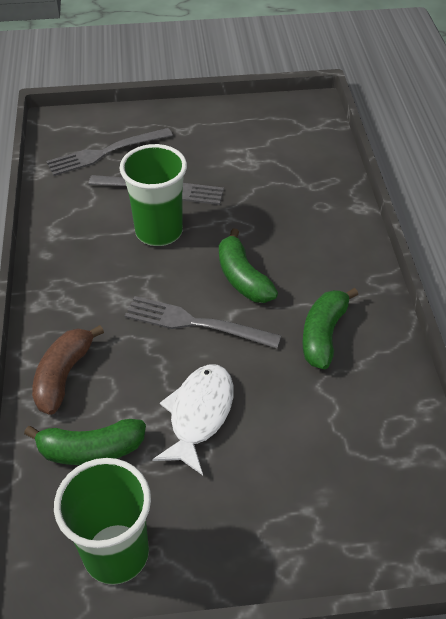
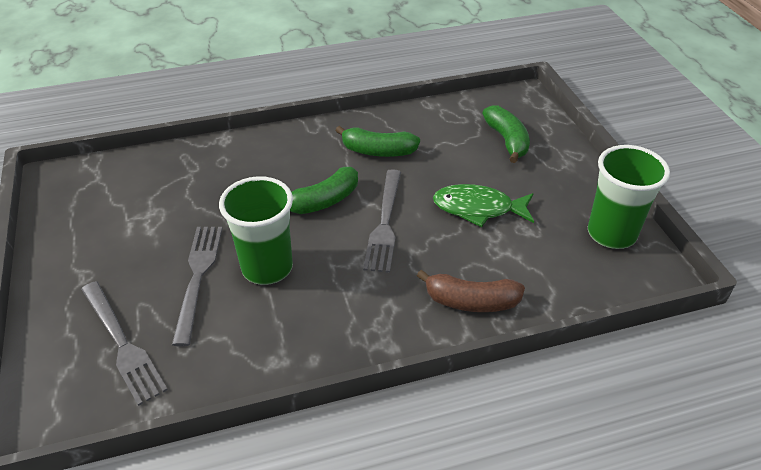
camera: 100 degrees left, 5 degrees down
(90, 449) = (537, 266): green banana -> green banana (507, 140)
(199, 414) = (478, 208): white fish -> green fish

